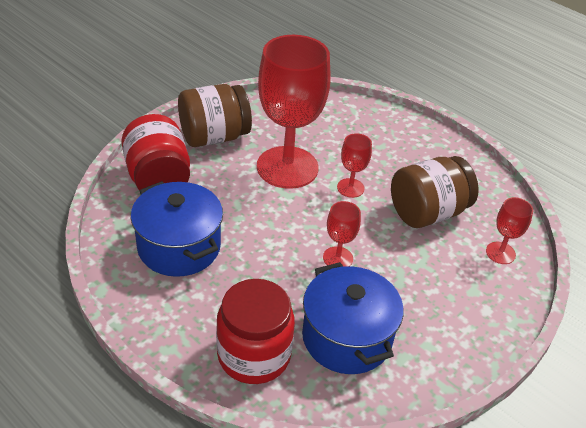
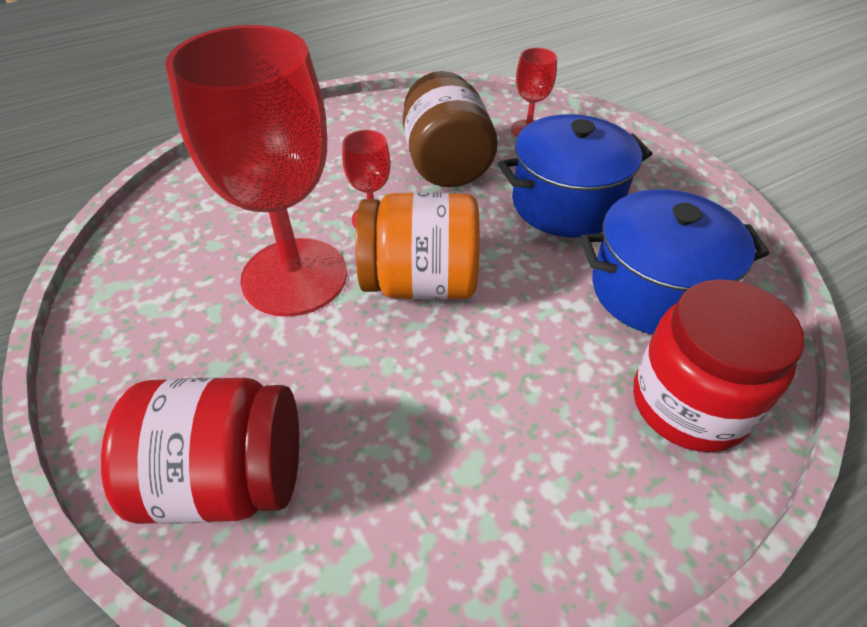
camera: 70 degrees left, 5 degrees up
(179, 247) = (434, 471): blue pot -> blue pot (566, 203)
(214, 137) = (157, 360): brown jar -> none
(304, 220) = (420, 282): none -> orange jar
(338, 258) = (508, 265): red goblet -> none

